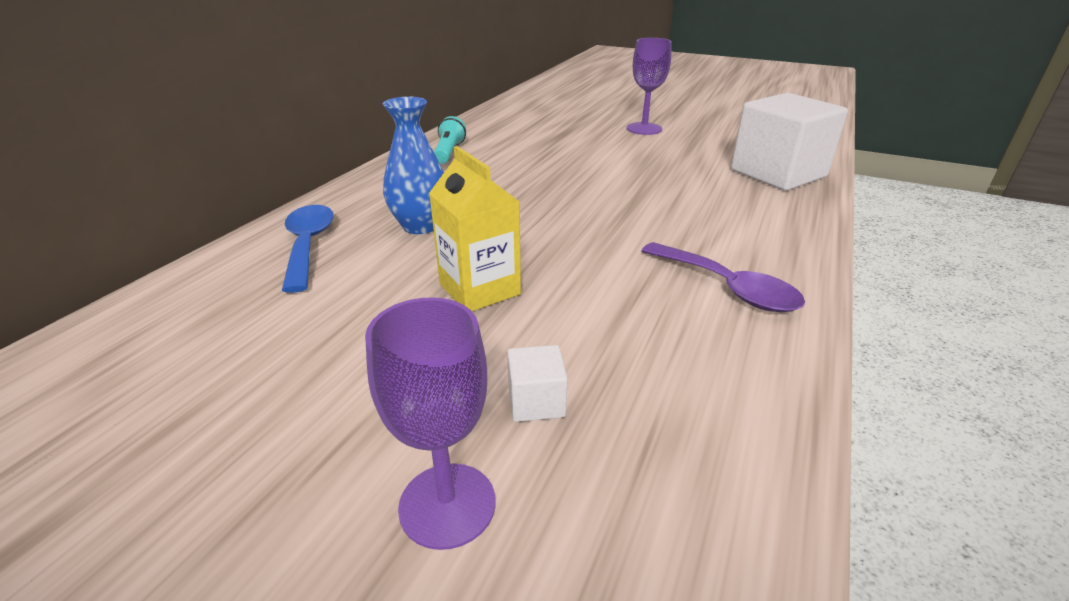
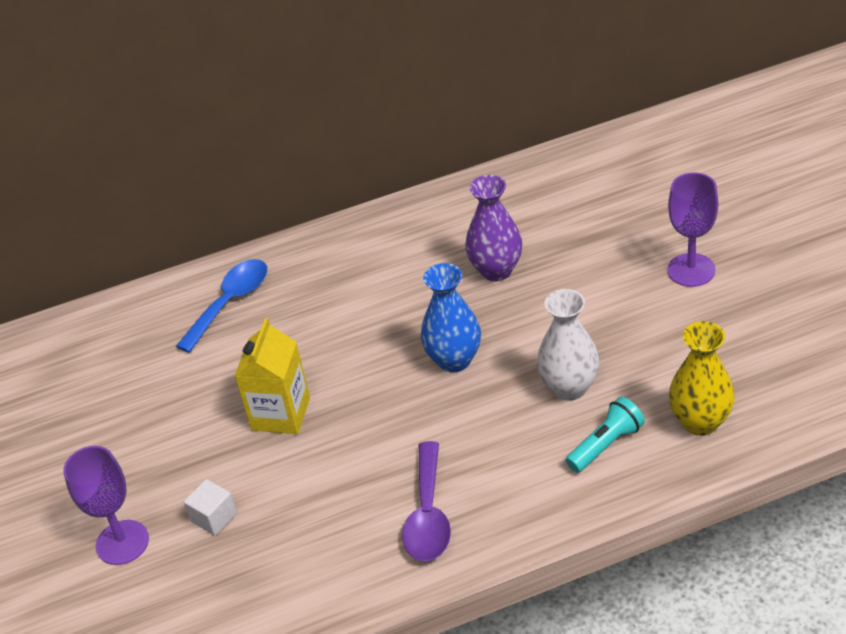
camera: 50 degrees right, 10 degrees up
(420, 226) = (316, 321): blue vase -> blue vase (454, 360)
(449, 152) = (448, 220): turquoise flashlight -> turquoise flashlight (606, 445)
(526, 161) = (496, 270): none -> purple vase
(678, 188) = (569, 388): none -> white vase
(778, 173) = (700, 422): white cube -> yellow vase

